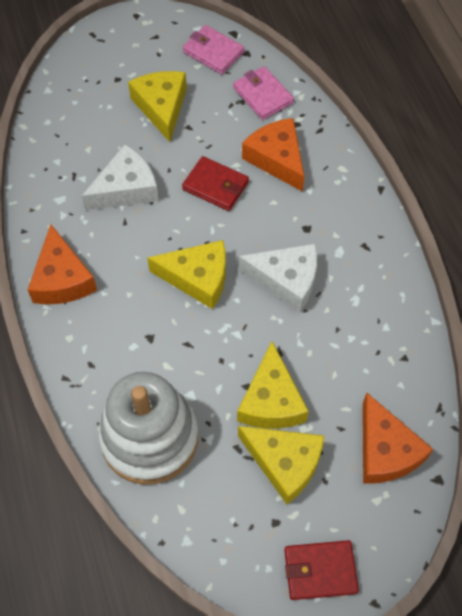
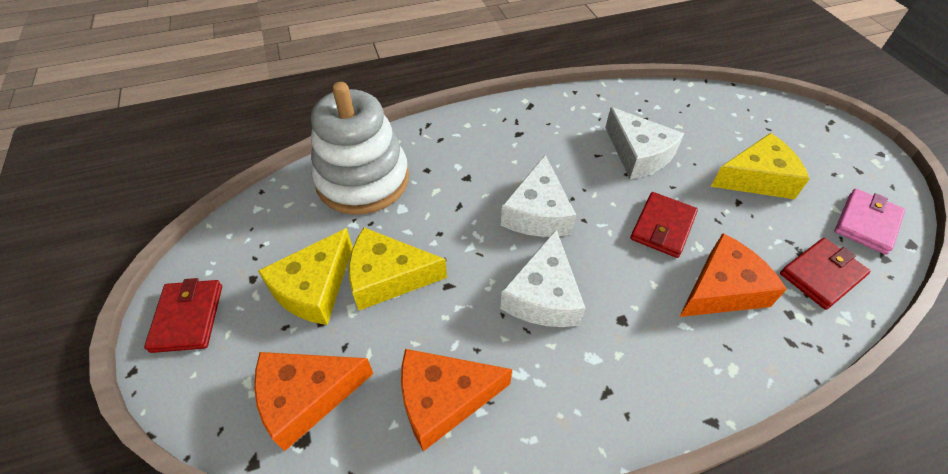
camera: 90 degrees right, 10 degrees down
(62, 279) = (527, 117): orange cheese -> orange cheese (443, 399)
(197, 278) = (537, 212): yellow cheese -> white cheese
(263, 95) = (821, 275): pink wallet -> red wallet

